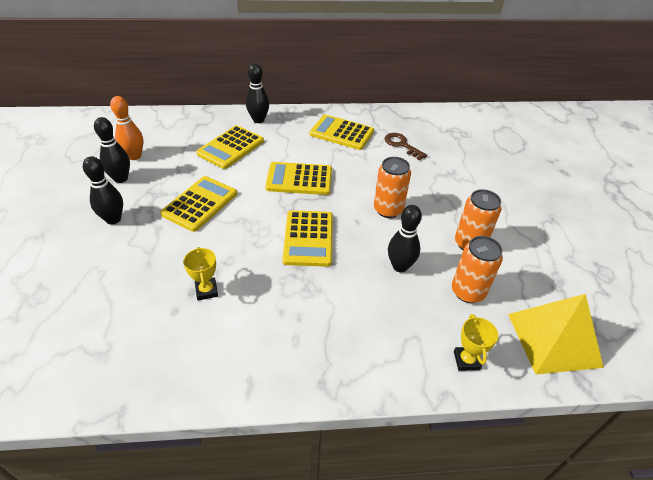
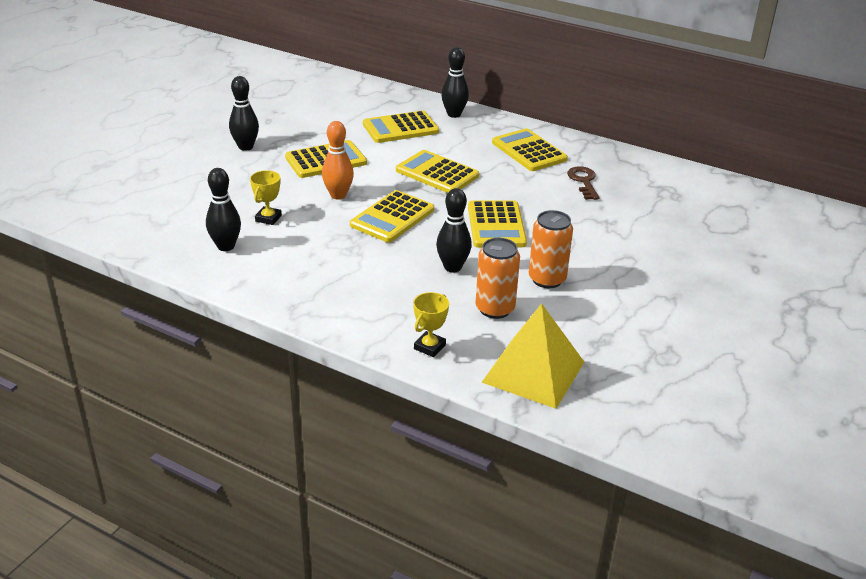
camera: 35 degrees right, 10 degrees down
(121, 178) = (279, 121): black bowling pin -> black bowling pin (226, 246)
(134, 156) = (307, 108): orange bowling pin -> orange bowling pin (338, 195)
(388, 210) = (496, 225): orange can -> yellow calculator

